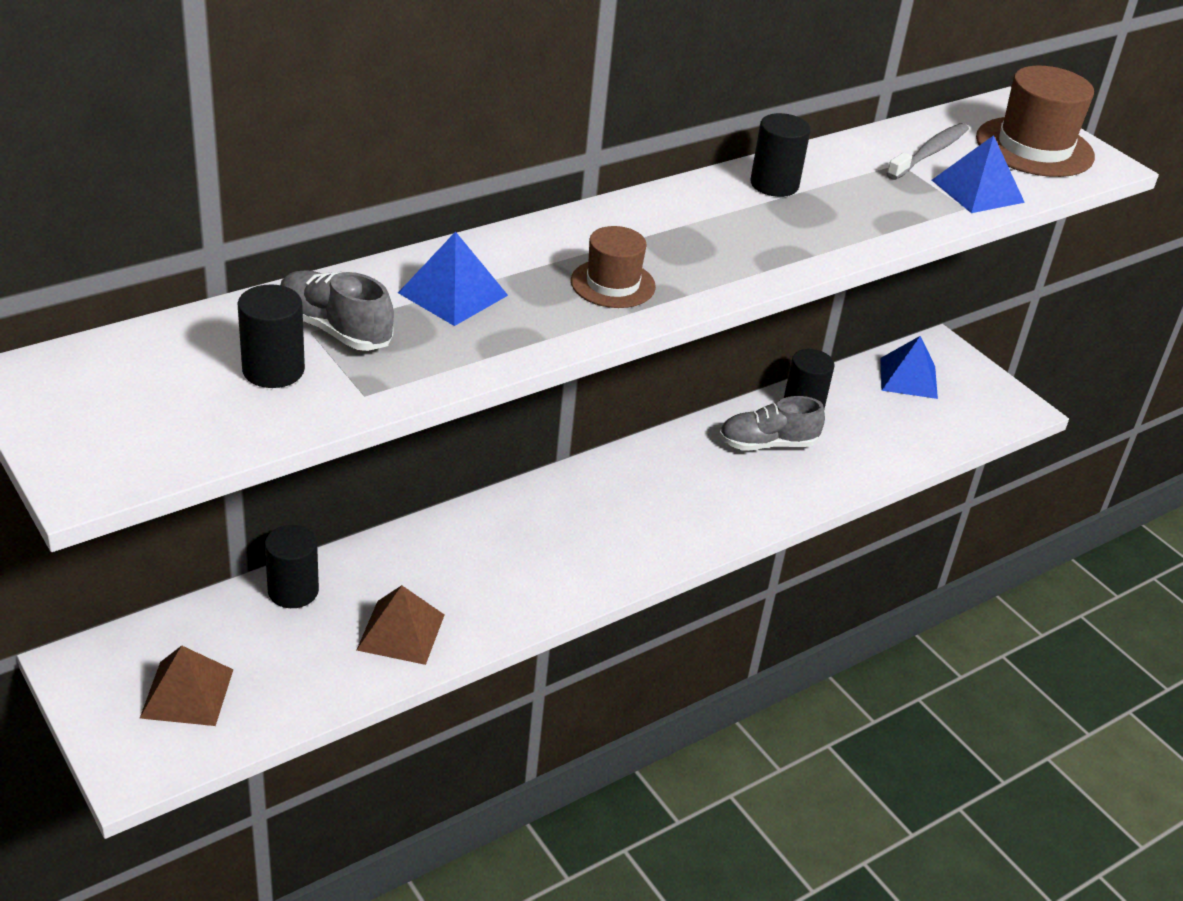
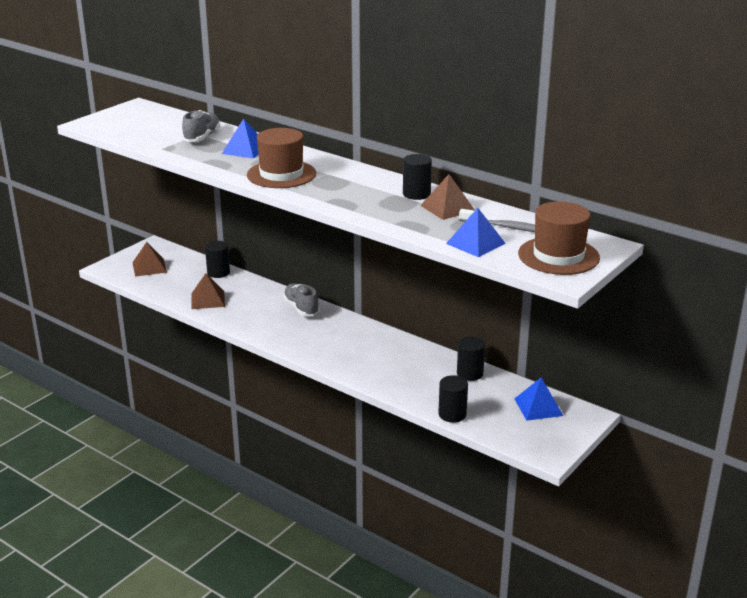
camera: 75 degrees right, 10 degrees down
(273, 370) = (167, 133): black cylinder -> black cylinder (452, 414)
(613, 284) = (281, 174): brown hat -> brown hat, size x1.66
(767, 444) = (422, 367): grey shoe -> grey shoe (301, 308)
(841, 175) = (447, 208): none -> brown pyramid

